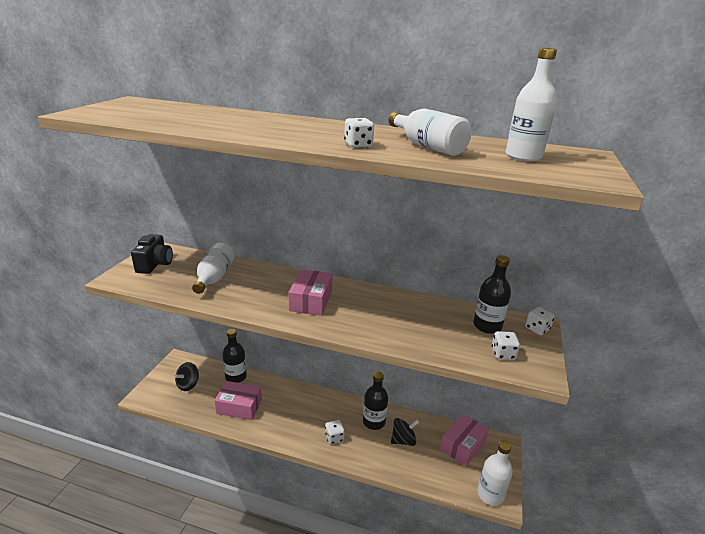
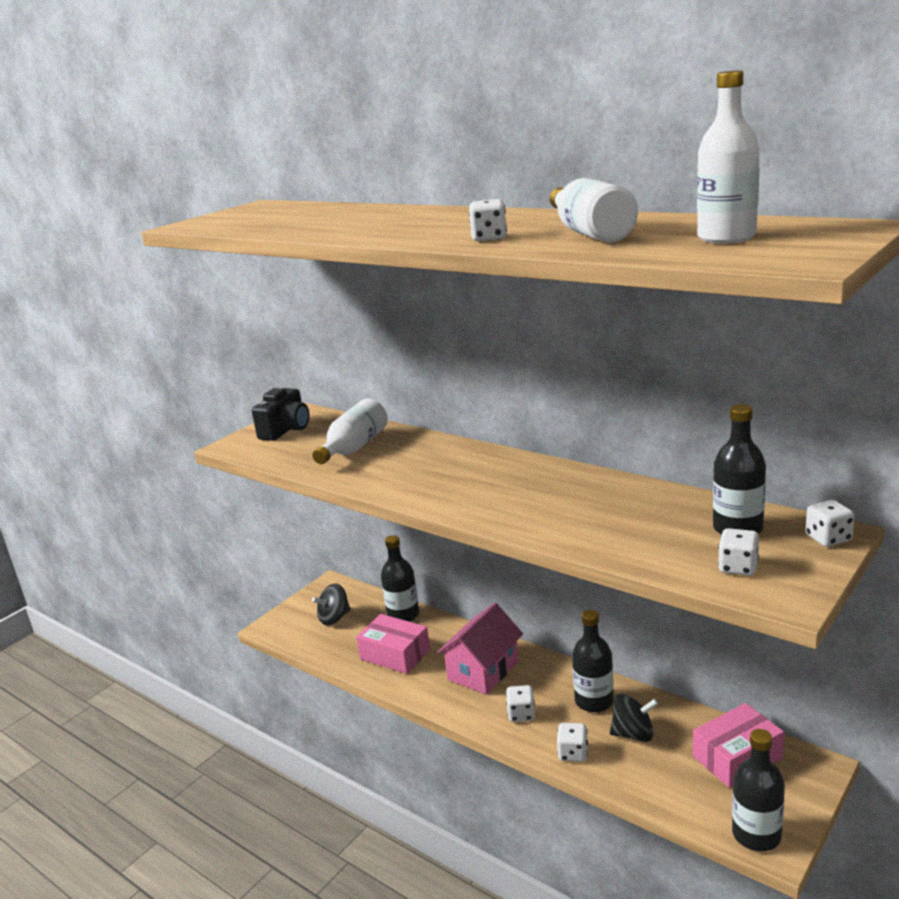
camera: 25 degrees right, 5 degrees down
(300, 410) = (483, 670): none -> pink house
(311, 301) = (473, 481): pink box -> none
(374, 460) = (573, 753): none -> white dice
(490, 494) = (756, 835): white bottle -> black bottle

